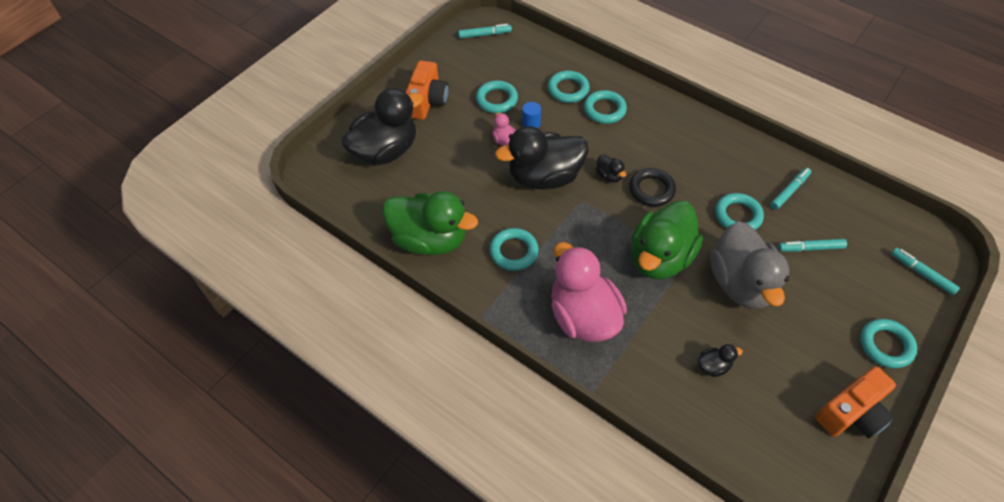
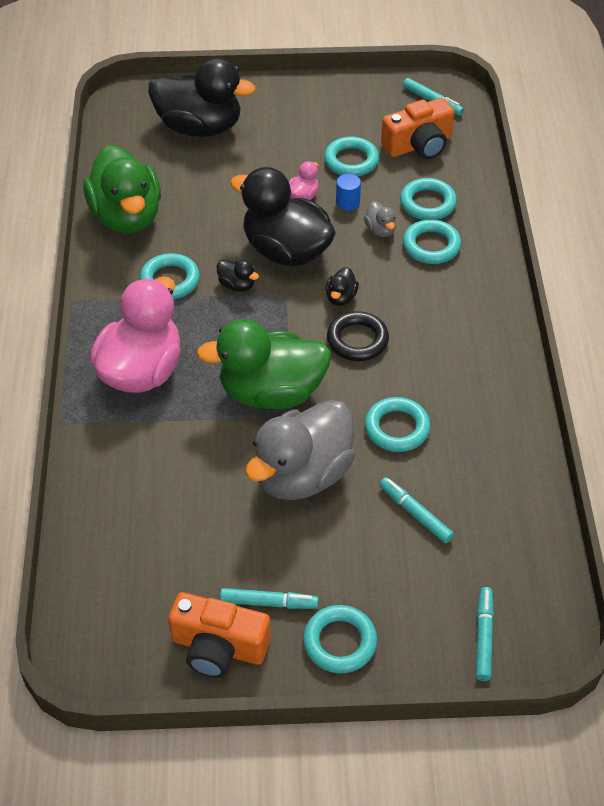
camera: 50 degrees right, 5 degrees down
(427, 101) = (293, 116): orange camera -> orange camera (419, 145)
(569, 123) = (380, 230): none -> grey duck
(713, 366) = (173, 501): black duck -> black duck (237, 285)
(789, 191) = (483, 457): turquoise marker -> turquoise marker (269, 603)

